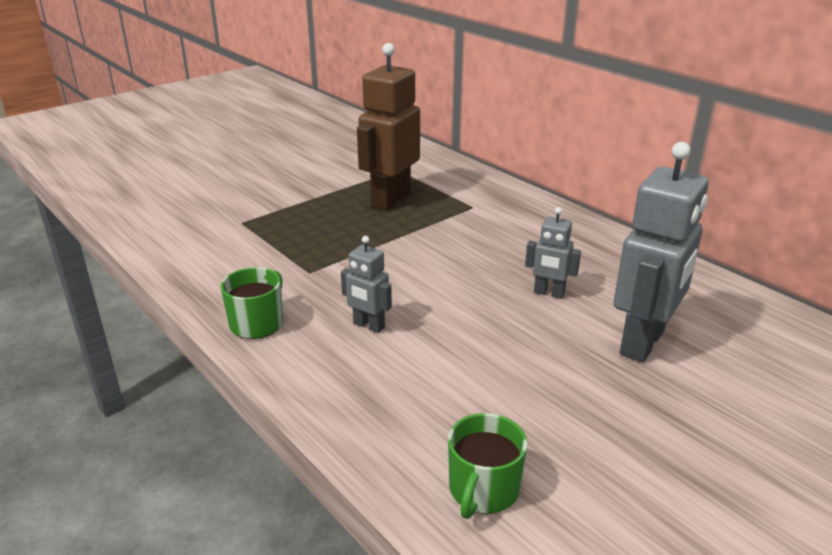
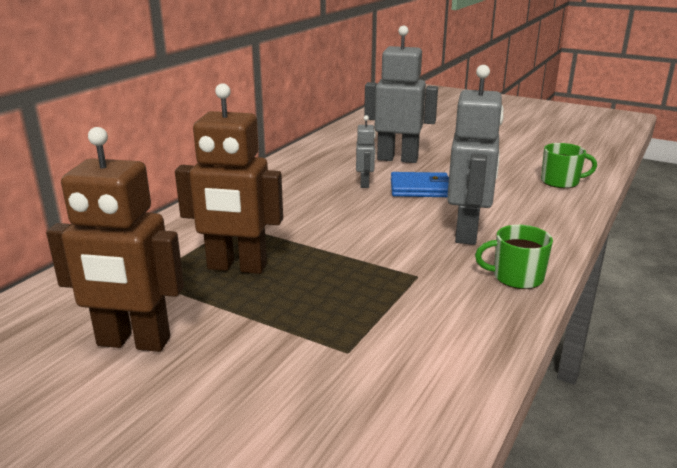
camera: 110 degrees left, 5 degrees down
(321, 164) = (133, 342): none -> brown robot
(368, 326) = (467, 233): grey robot -> grey robot, size x2.01
(515, 330) = (420, 188): none -> blue wallet

